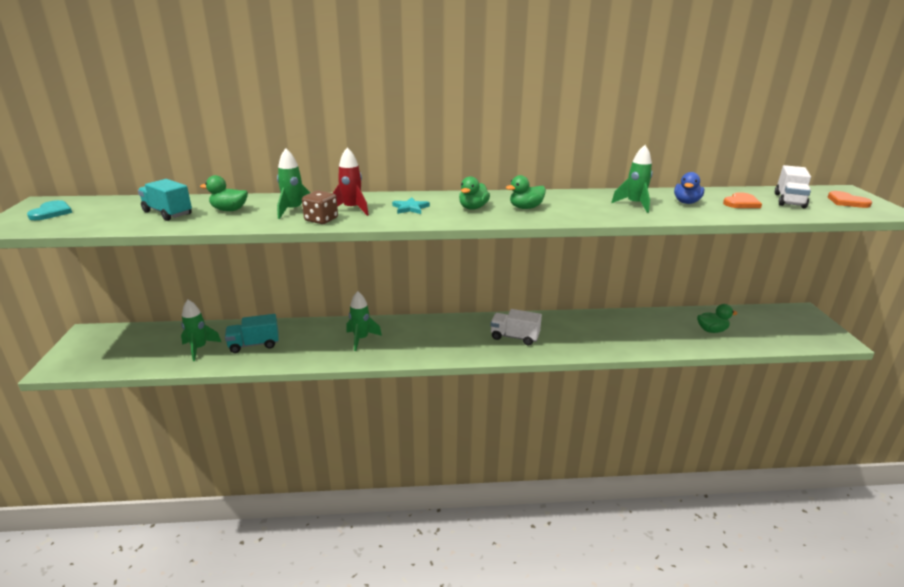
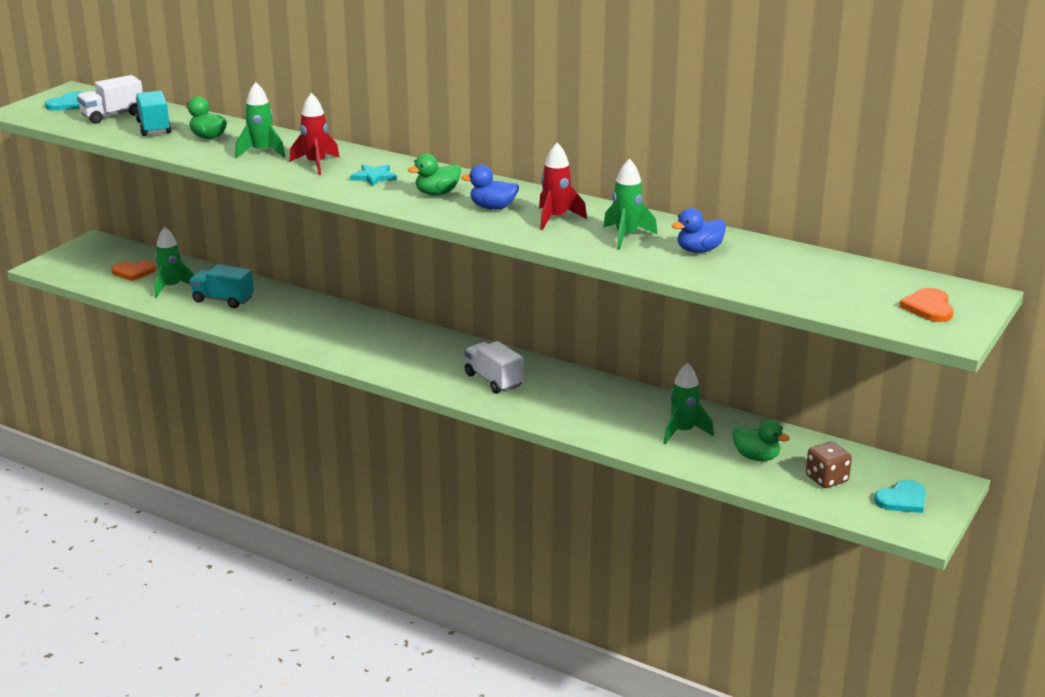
camera: 35 degrees right, 0 degrees up
(321, 220) = (270, 169): brown dice -> brown dice (826, 479)
(361, 339) = (329, 328): green rocket -> green rocket (683, 432)
(525, 208) = (492, 207): green duck -> blue duck
(575, 205) = (556, 218): none -> red rocket
(741, 203) = (770, 270): orange heart -> orange heart (134, 272)
(789, 201) = (846, 285): white truck -> white truck (112, 115)
(803, 327) = (902, 499): none -> turquoise heart

